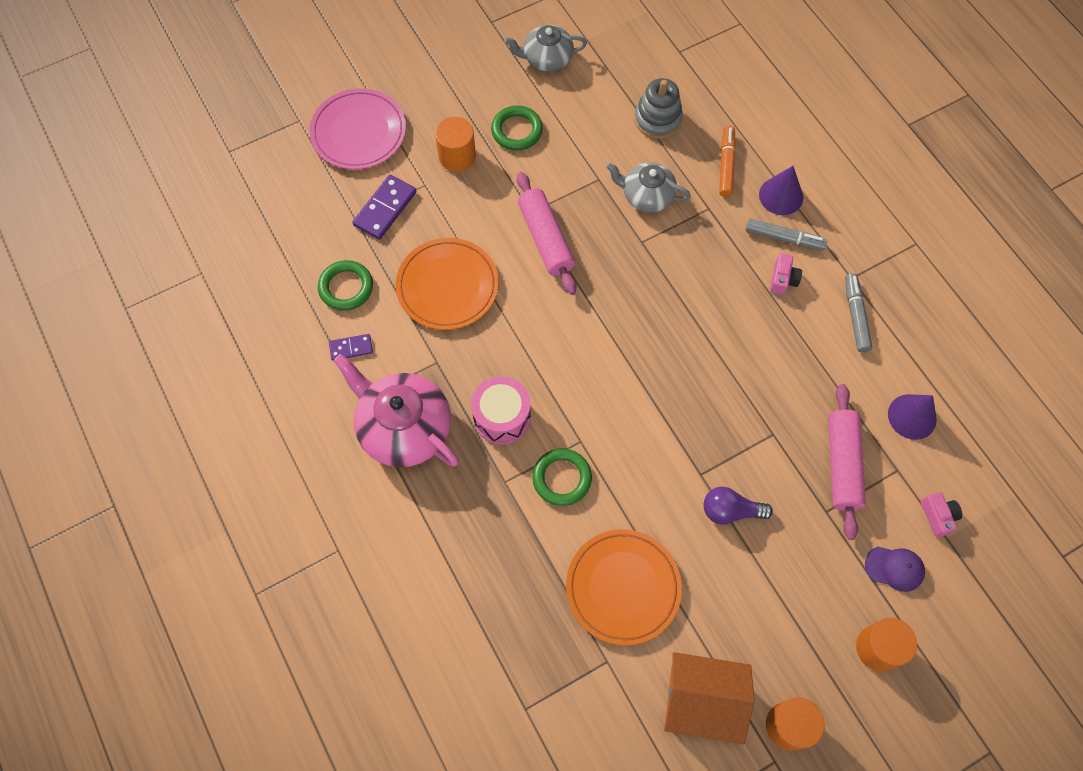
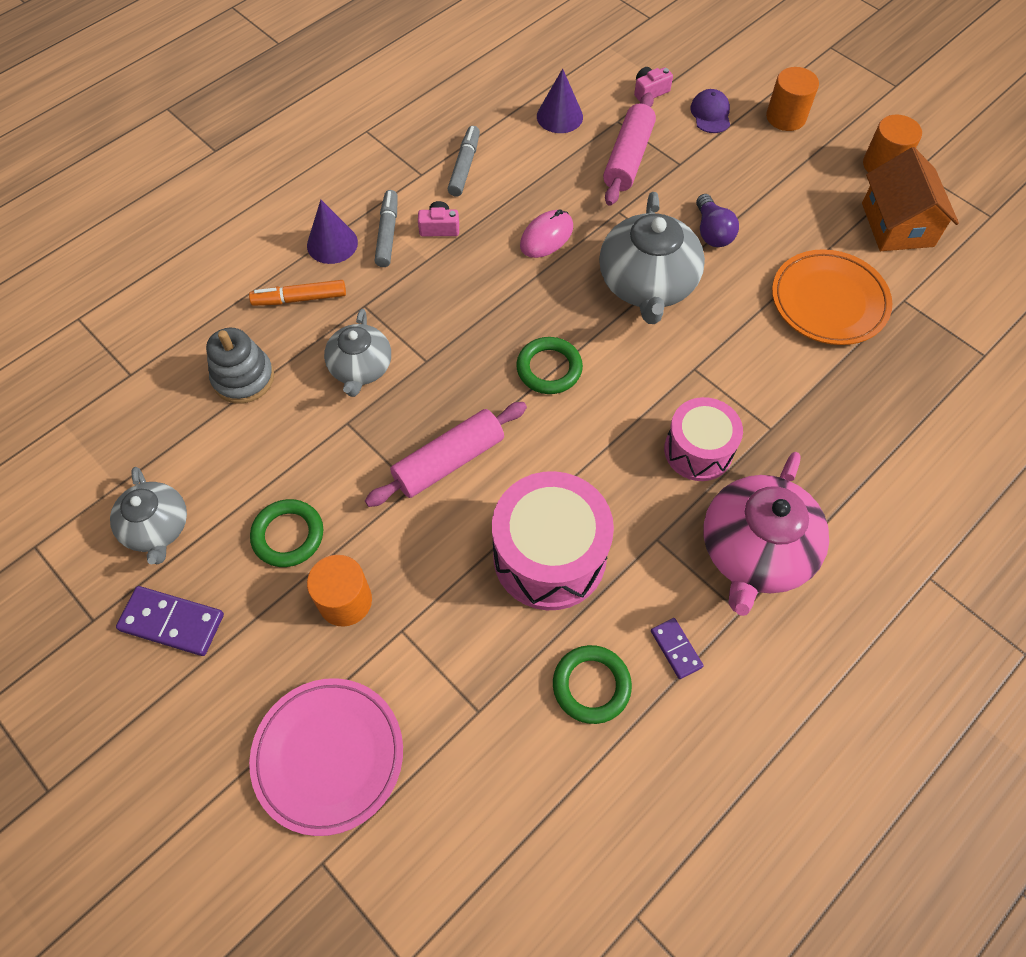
camera: 105 degrees left, 5 degrees down
(385, 209) = (453, 673): purple domino -> purple domino (172, 622)
(447, 286) = (549, 556): orange plate -> pink drum
(562, 478) = (743, 376): green ring -> green ring (549, 368)
(680, 432) = (647, 284): none -> grey teapot
(755, 363) = (546, 236): none -> pink mouse
(842, 464) = (628, 158): pink rolling pin -> pink rolling pin turned 60 degrees counterclockwise
(855, 315) = (465, 166): grey marker -> grey marker turned 120 degrees clockwise

